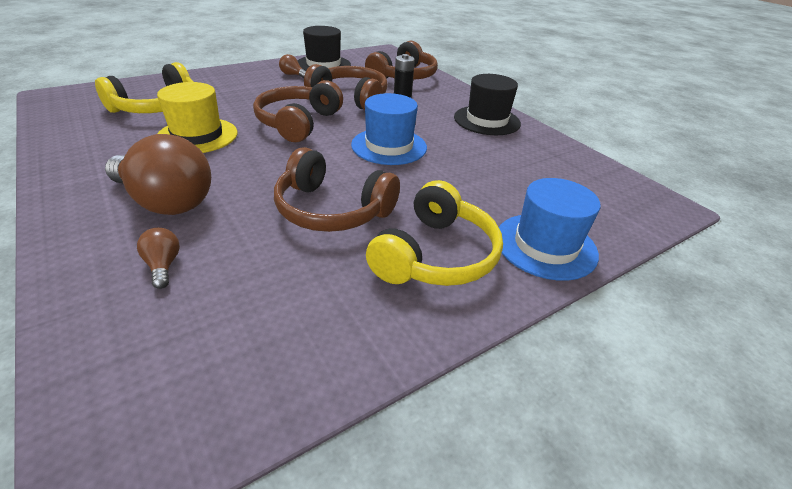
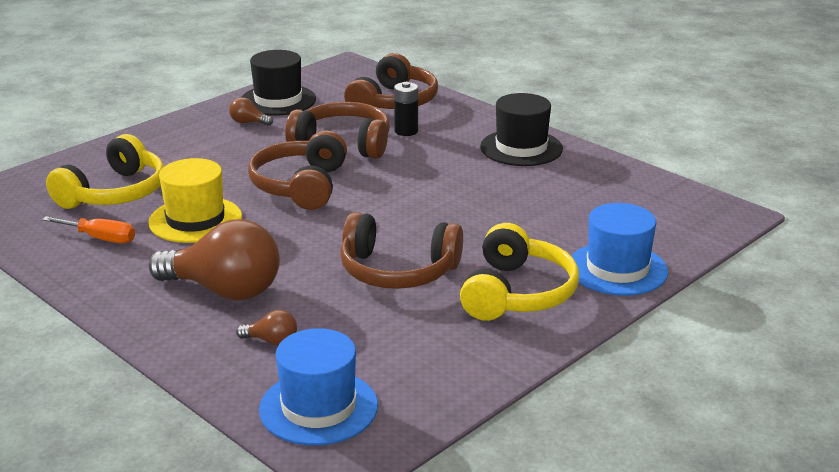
camera: 10 degrees left, 10 degrees down
(112, 138) = (100, 238): none -> orange screwdriver
(163, 265) = (272, 341): brown light bulb -> brown light bulb turned 135 degrees clockwise
(389, 146) = (421, 197): blue hat -> blue hat (318, 407)

